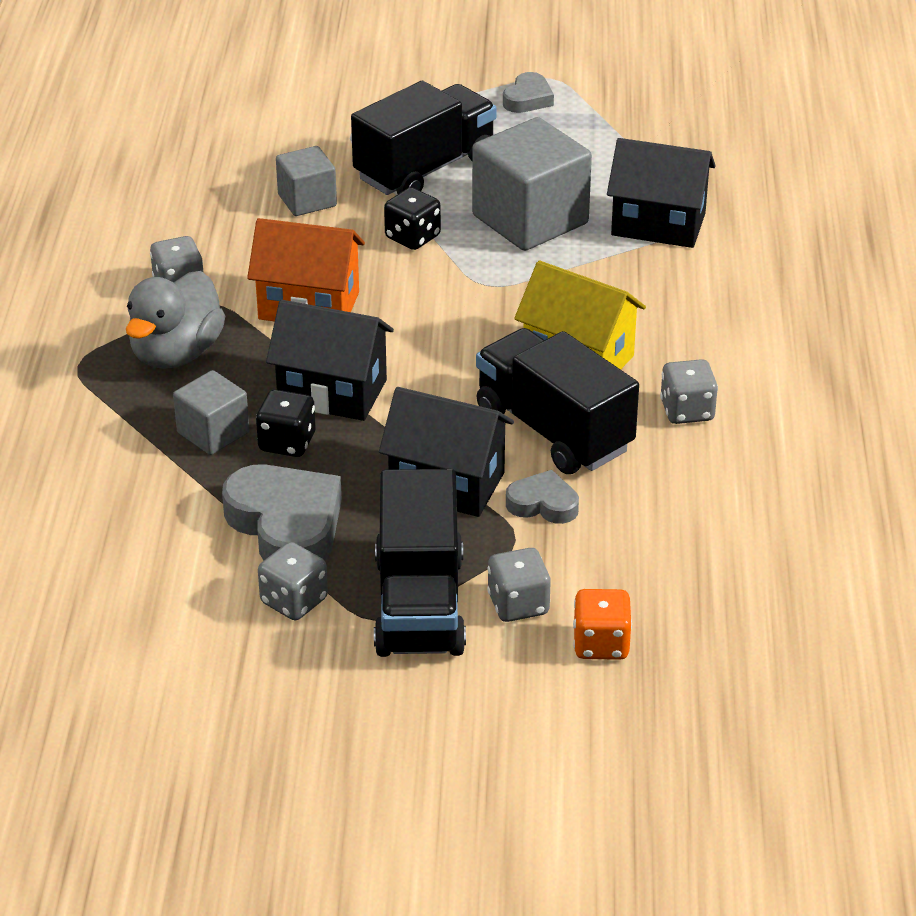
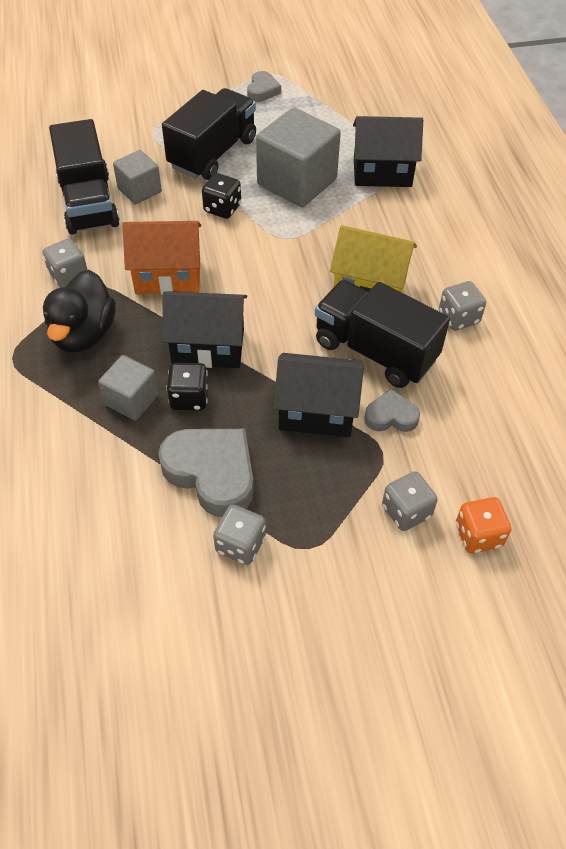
camera: 15 degrees left, 15 degrees up
(176, 353) = (84, 334): grey duck -> black duck
(420, 605) = (335, 527): black truck -> black truck (89, 203)

